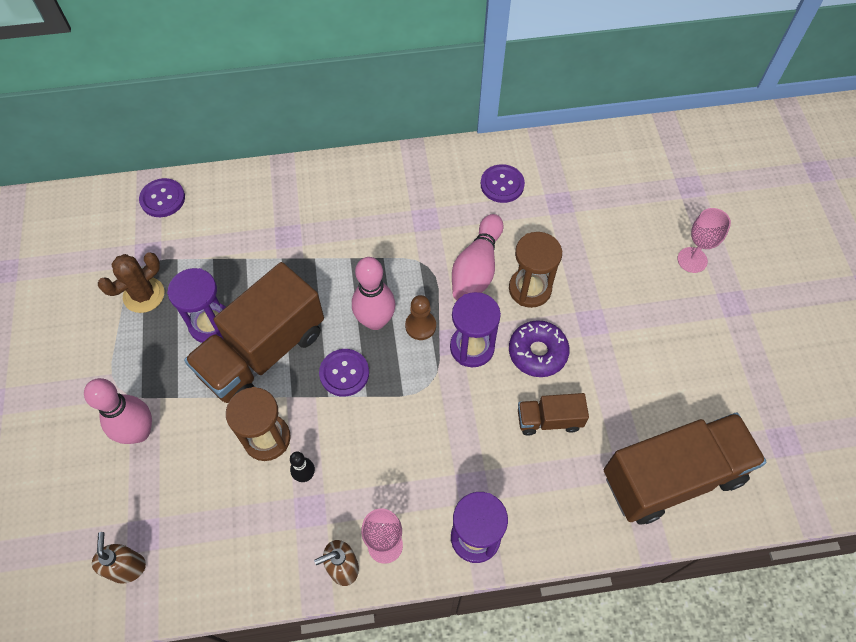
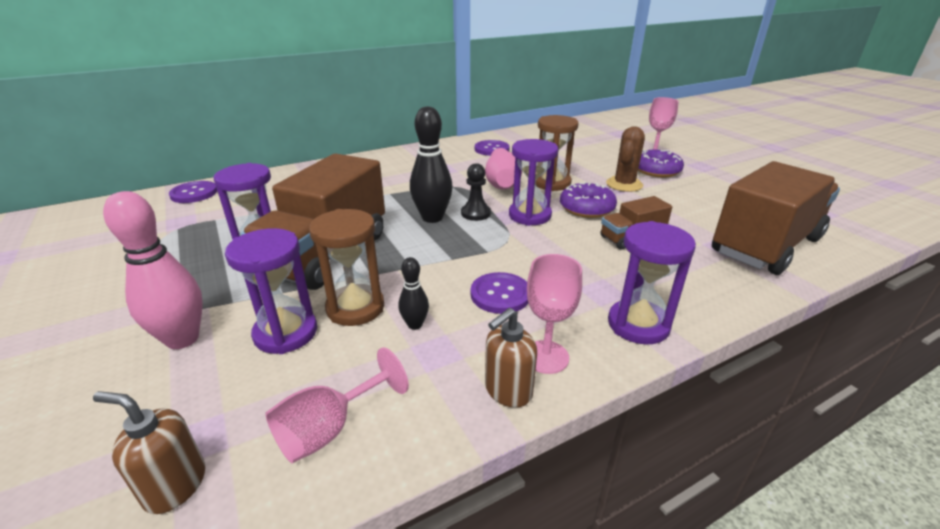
camera: 20 degrees left, 30 degrees down
(127, 567) = (175, 485): brown soap dispenser -> brown soap dispenser turned 45 degrees counterclockwise
(144, 295) = (179, 244): brown cactus -> brown cactus (624, 184)
(210, 451) = (286, 333): none -> purple hourglass
(219, 557) = (329, 429): none -> pink goblet
(344, 373) = (420, 250): purple button -> purple button (500, 294)
(375, 321) = (432, 218): pink bowling pin -> black bowling pin
(420, 326) = (475, 213): brown pawn -> black pawn
(669, 297) = (656, 170): none -> purple donut

